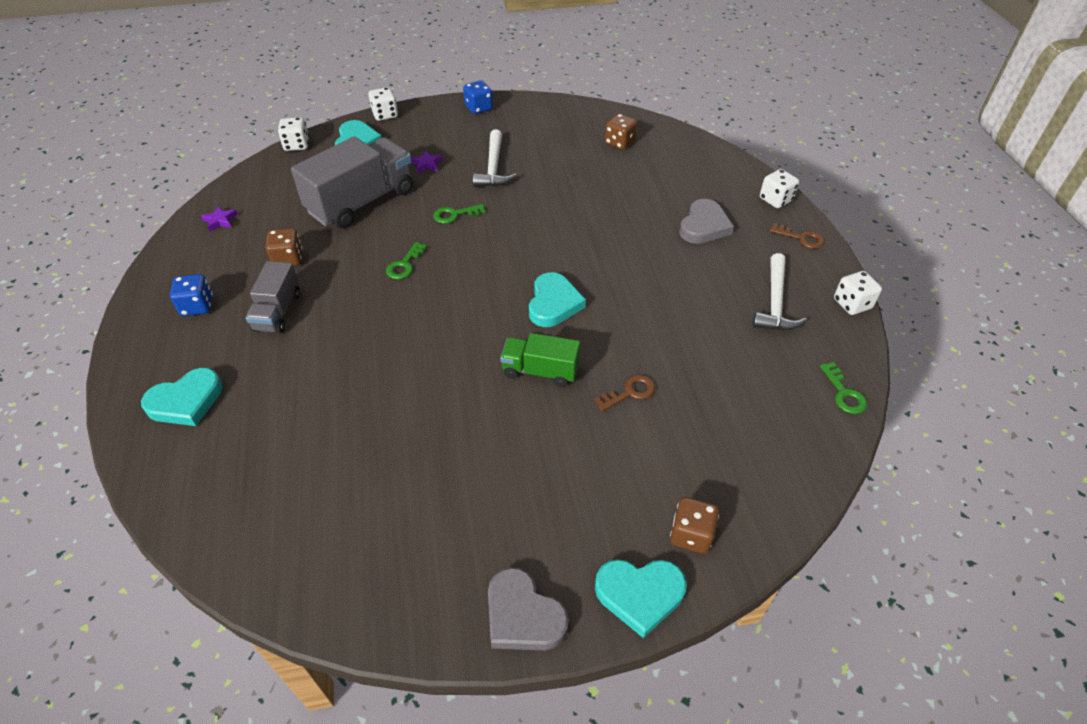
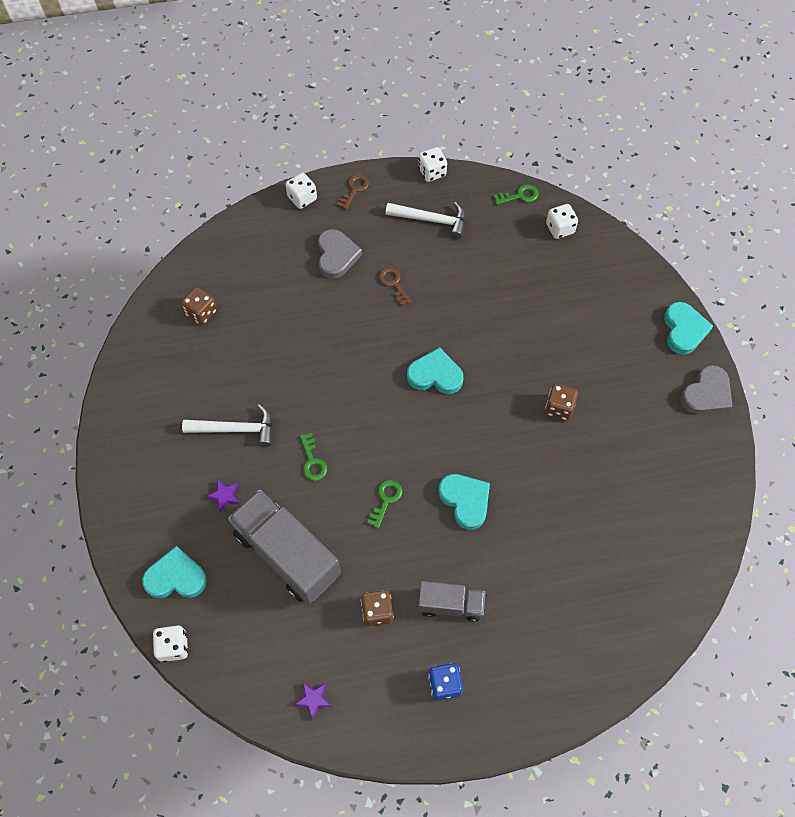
camera: 90 degrees left, 15 degrees up
(186, 401) = (559, 658): turquoise heart -> turquoise heart (465, 501)
(385, 115) = (119, 553): white dice -> white dice (560, 228)
(404, 264) = (386, 500): green key -> green key turned 90 degrees counterclockwise
(478, 108) = (117, 450): blue dice -> none
(540, 371) = (510, 385): green truck -> none
(629, 392) = (527, 325): brown key -> brown key (393, 284)
(691, 534) = (640, 299): brown dice -> brown dice (559, 408)
(704, 226) = (336, 256): grey heart -> grey heart turned 60 degrees clockwise

